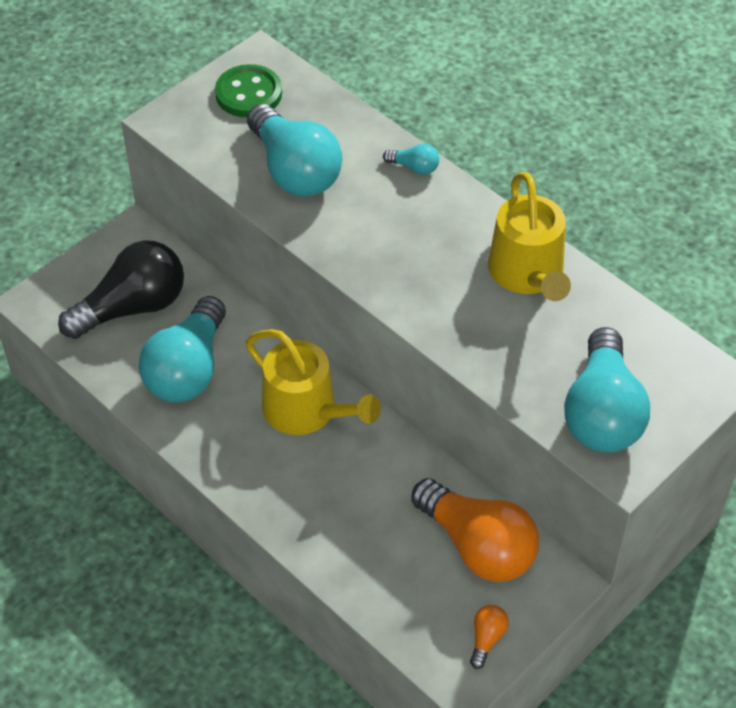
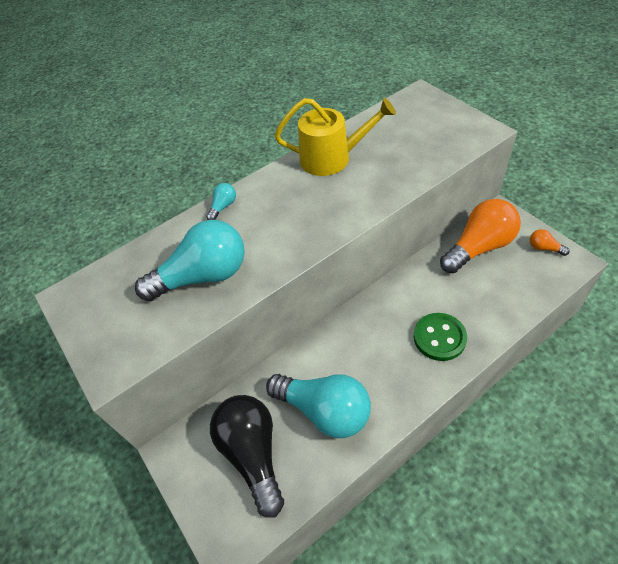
camera: 75 degrees left, 0 degrees up
(248, 94) = (105, 304): green button -> green button (439, 338)
(306, 410) = (371, 331): yellow watering can -> none
(602, 412) = (444, 135): turquoise light bulb -> none

